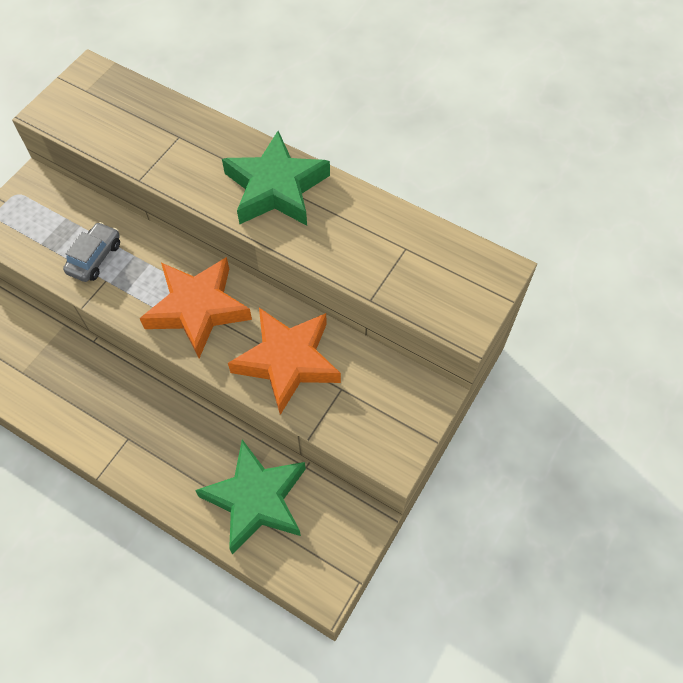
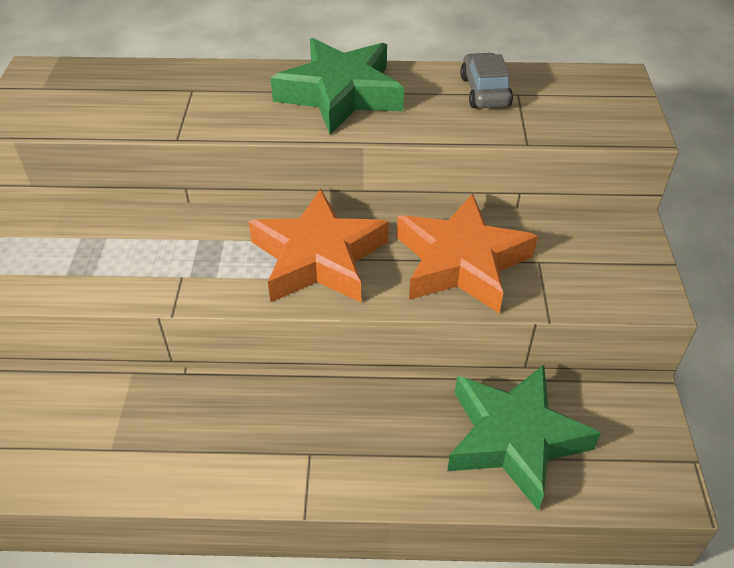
camera: 30 degrees left, 15 degrees down
(95, 258) = (150, 260): grey car -> grey car (485, 91)

